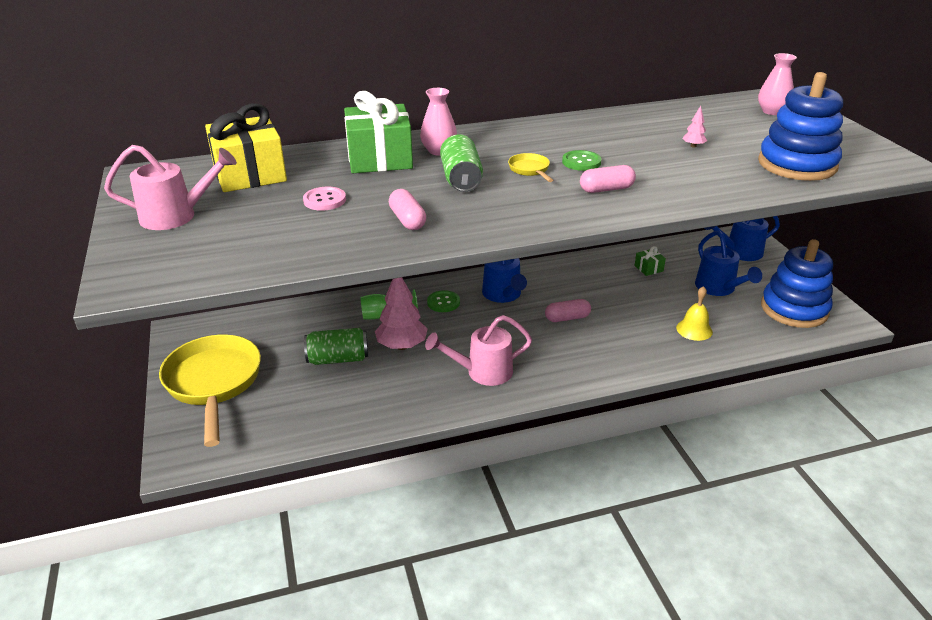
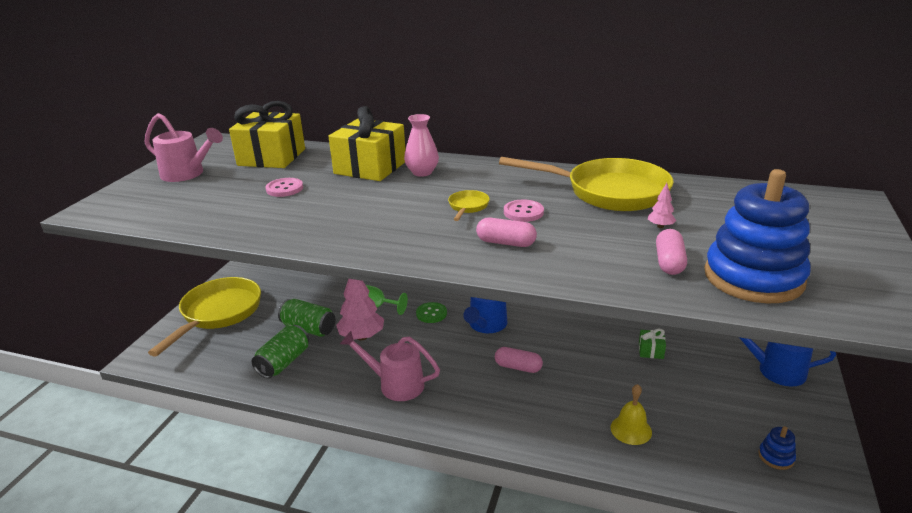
camera: 35 degrees right, 5 degrees down
(379, 159) = (370, 167): green gift -> yellow gift
(407, 220) = (311, 220): pink capsule -> pink capsule (669, 262)
(461, 179) = (401, 199): green can -> green can (284, 362)
(581, 162) = (523, 212): green button -> pink button
(620, 129) = (609, 192): none -> yellow pan
(718, 288) = (706, 399): blue watering can -> none
(772, 111) = (815, 214): pink vase -> none
(794, 309) = (776, 457): blue stacking toy -> blue stacking toy, size x0.41

